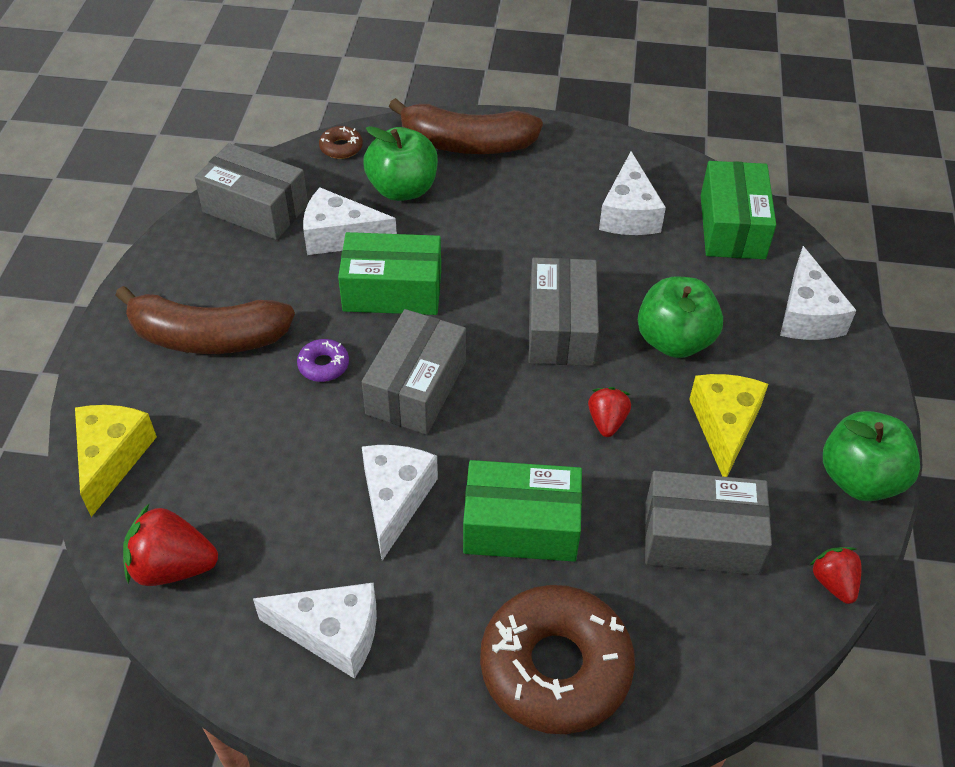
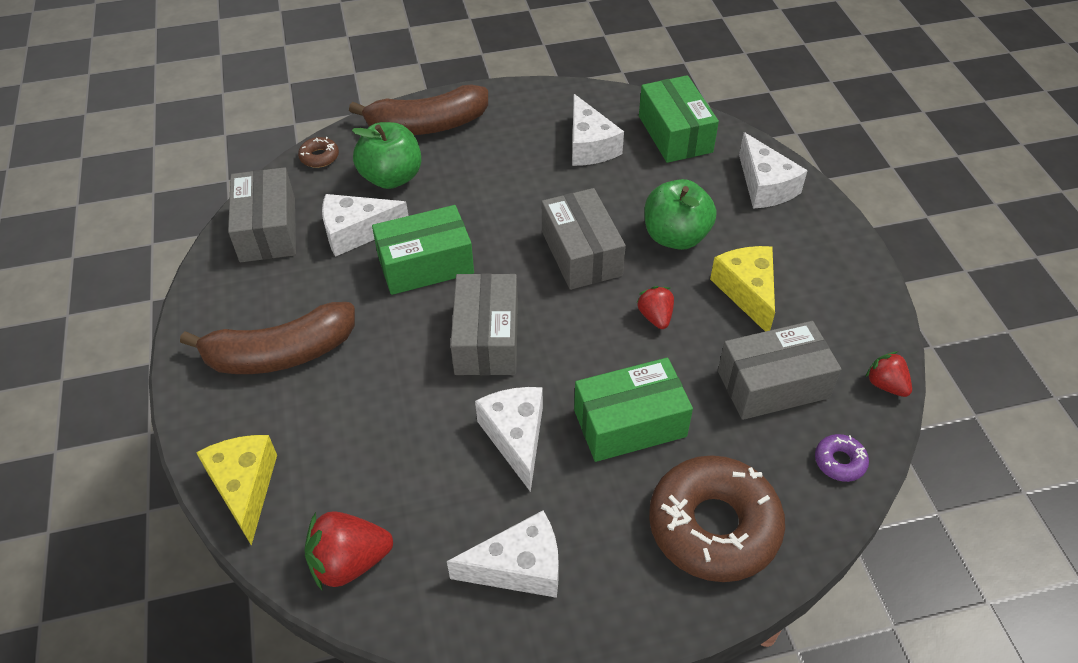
camera: 20 degrees left, 0 degrees up
(255, 208) = (268, 229): grey box -> grey box turned 75 degrees clockwise
(323, 365) = (397, 345): purple donut -> purple donut (839, 462)
(859, 479) = (865, 299): green apple -> none

